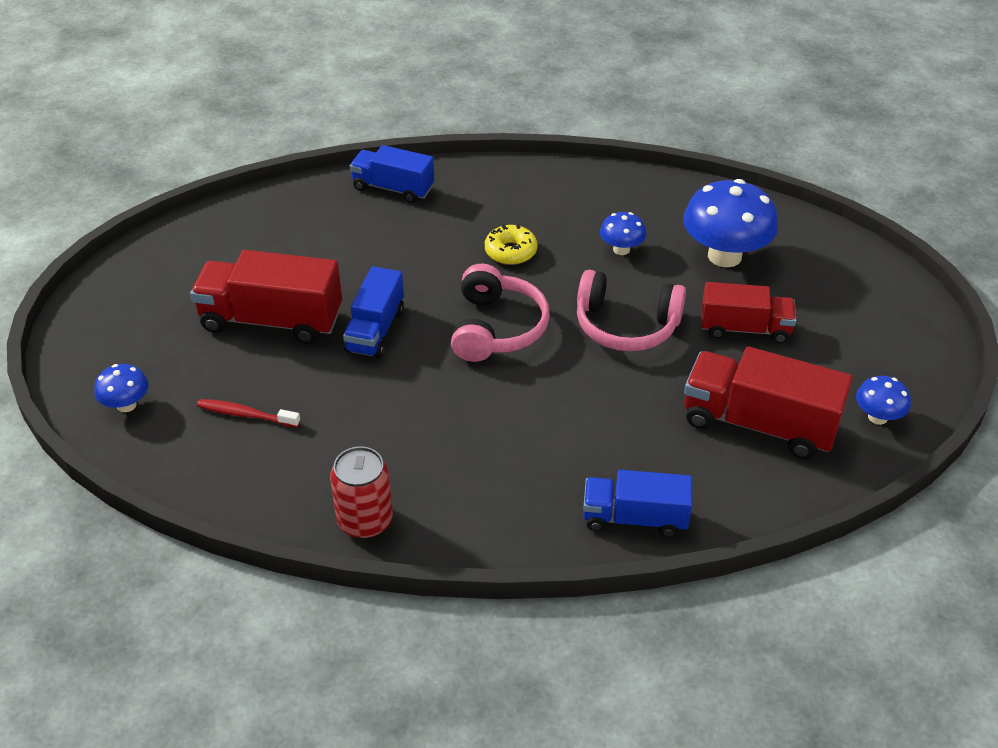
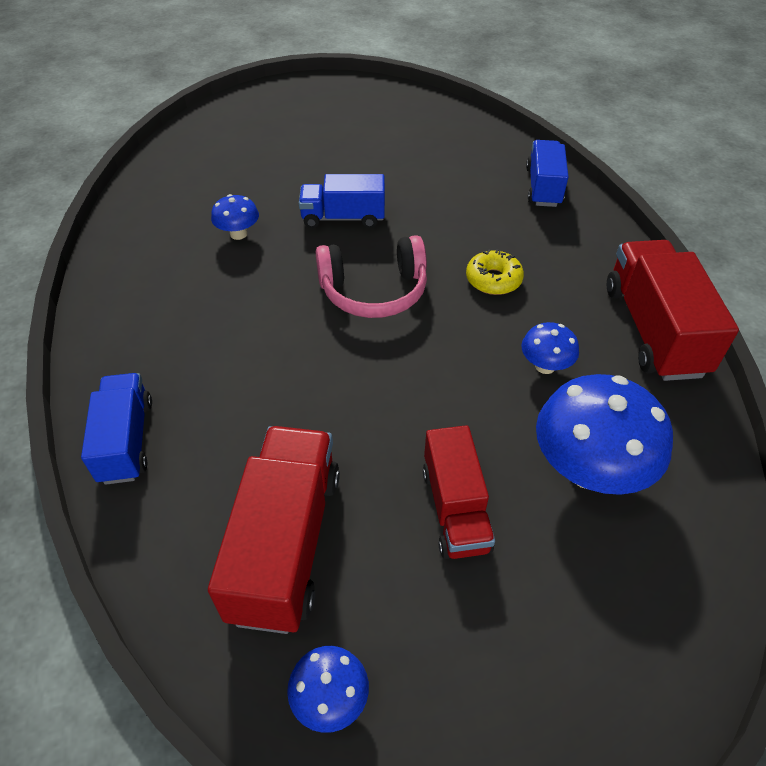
camera: 75 degrees right, 5 degrees up
(126, 405) = (225, 124): blue mushroom -> blue mushroom (238, 234)
(246, 414) = (225, 175): red toothbrush -> none
(271, 320) = (335, 163): red truck -> red truck (653, 330)
(365, 521) = (117, 260): red can -> none
(626, 325) = (416, 390): pink headphones -> none

